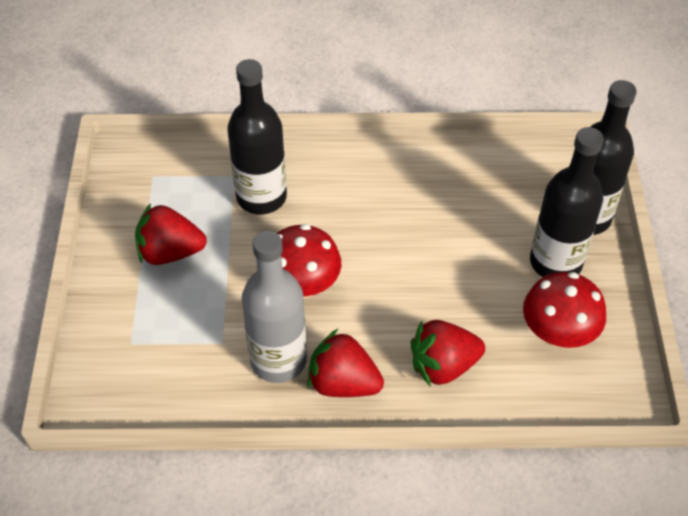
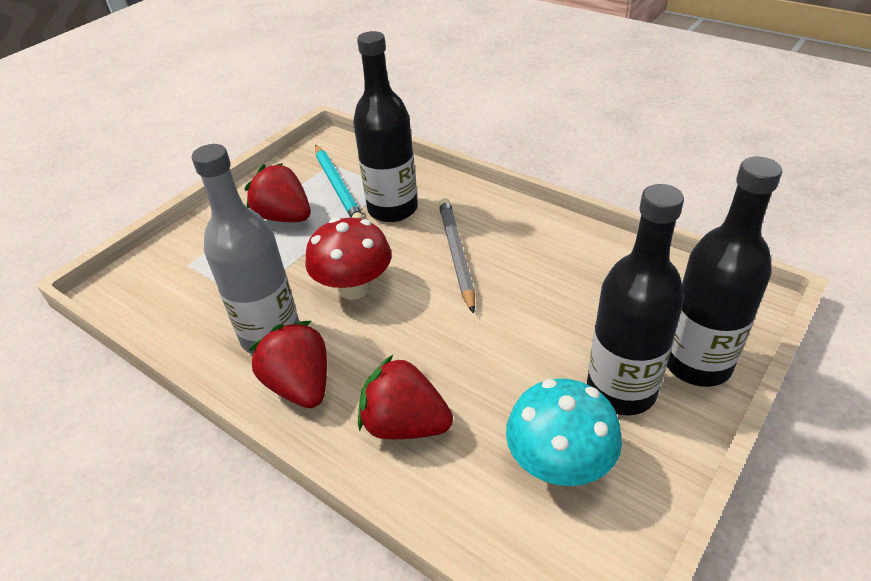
camera: 40 degrees right, 10 degrees down
(187, 198) = (338, 187): none -> turquoise pencil
(355, 214) = (456, 254): none -> grey pencil
(558, 333) = (559, 463): red mushroom -> turquoise mushroom

